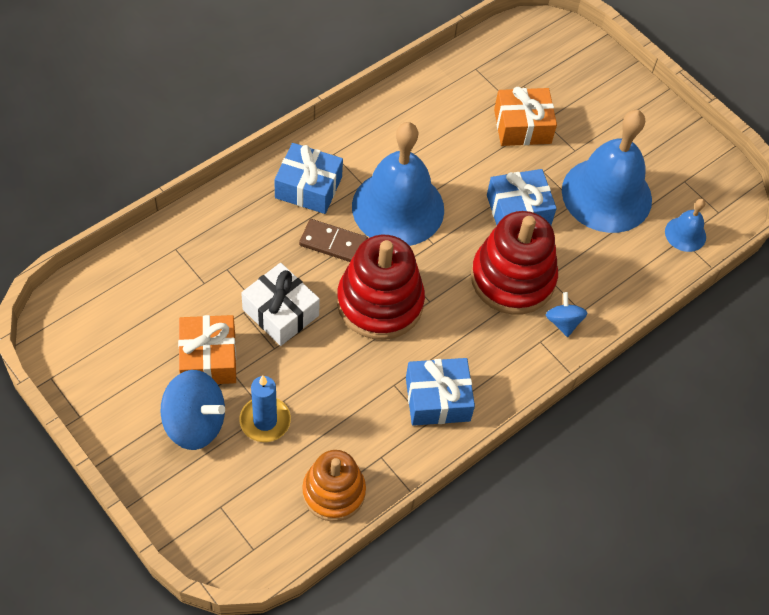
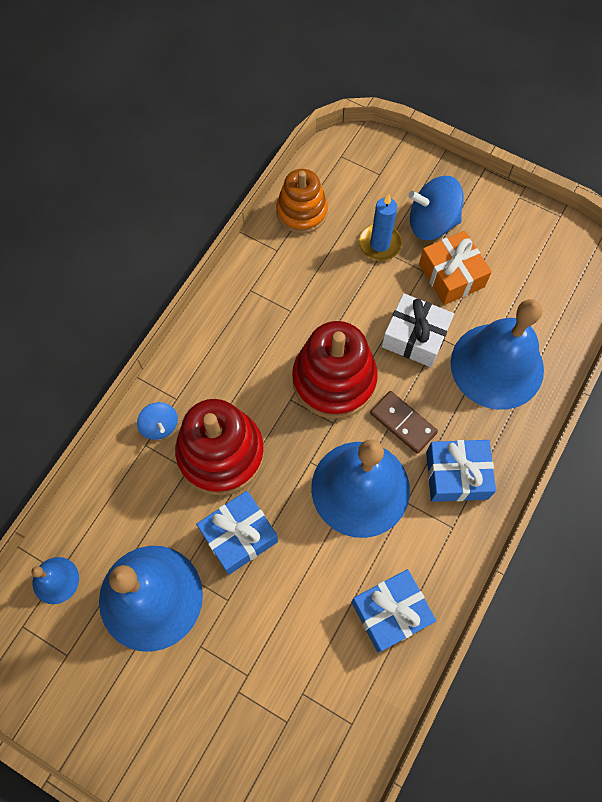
camera: 165 degrees right, 10 degrees up
(217, 258) = (497, 365): none -> blue bell
(333, 243) = (403, 423): brown domino -> brown domino turned 45 degrees clockwise
(437, 399) = (249, 312): blue gift -> blue gift (390, 612)
(522, 126) = (269, 655): orange gift -> none

